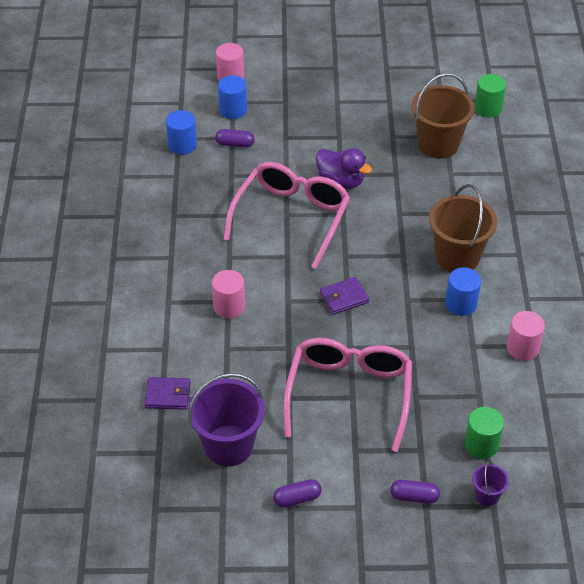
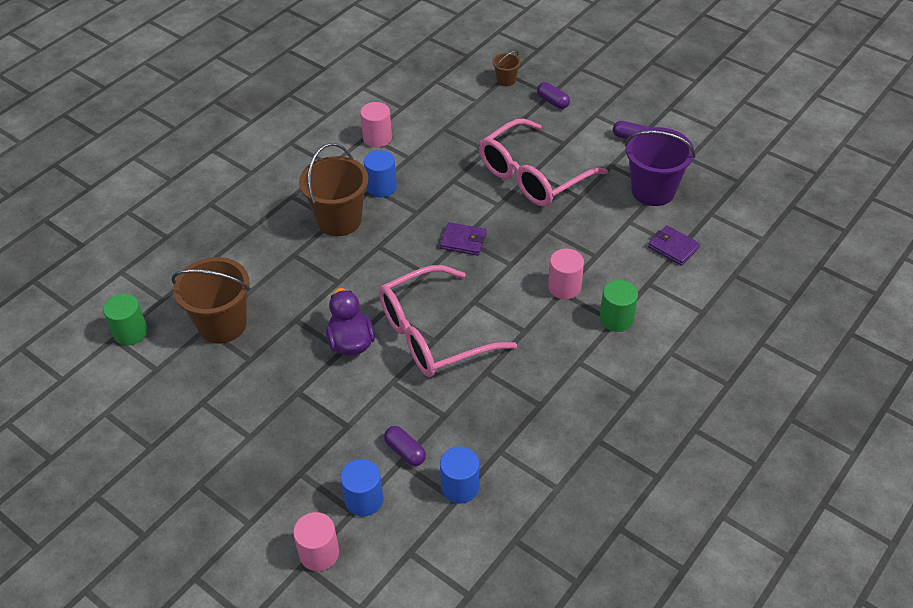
camera: 140 degrees left, 0 degrees up
(481, 444) = (477, 104): green cylinder -> green cylinder (616, 319)
(487, 495) = (506, 80): purple bucket -> brown bucket

